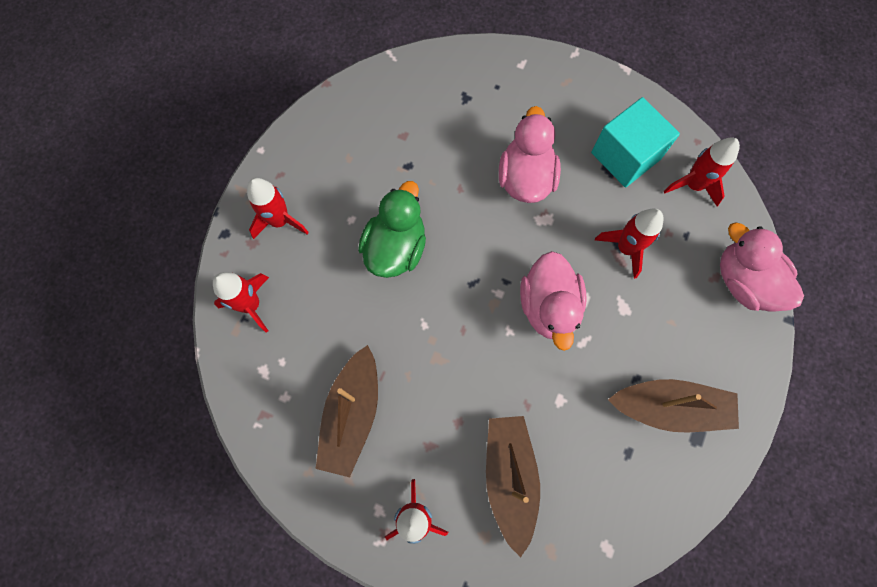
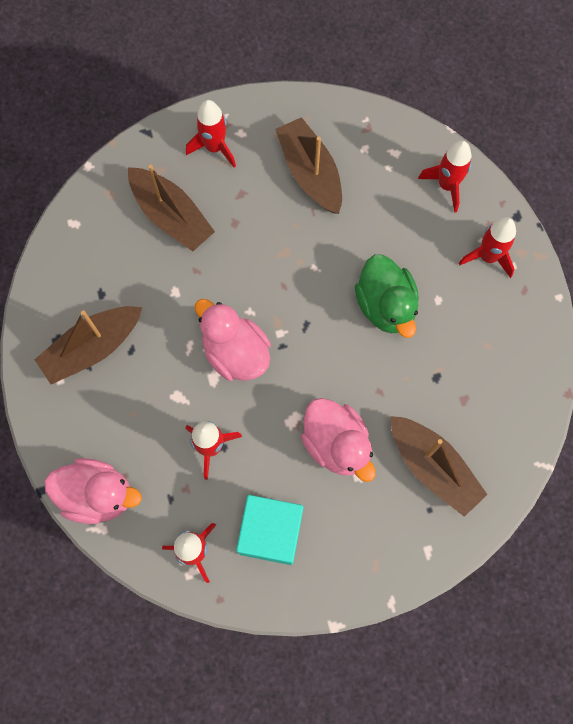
camera: 140 degrees right, 0 degrees up
(469, 109) = (433, 467): none -> brown boat

